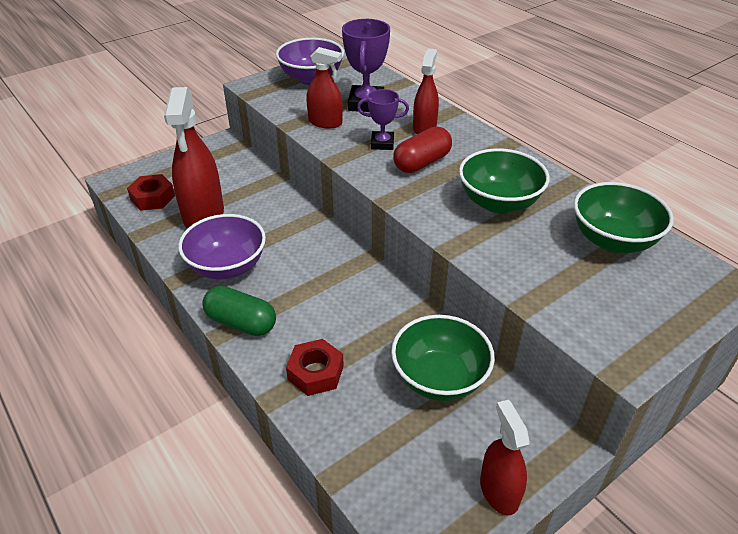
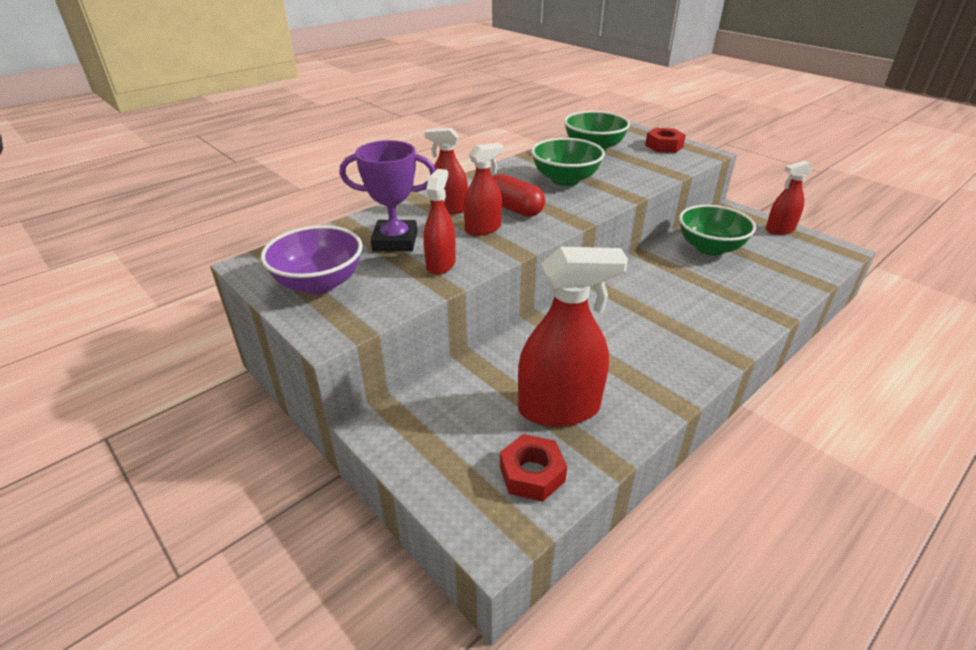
camera: 95 degrees left, 5 degrees down
(227, 267) = (644, 370): purple bowl -> none
(241, 323) = (716, 348): green capsule -> none
(315, 373) = (743, 300): red nut -> red nut (664, 146)
(382, 143) = (483, 229): purple trophy -> red spray bottle

